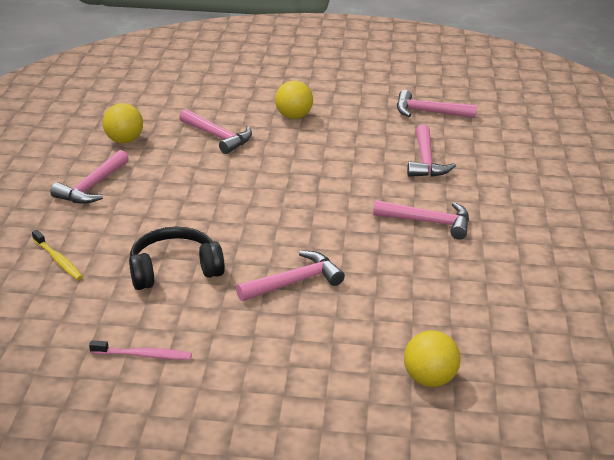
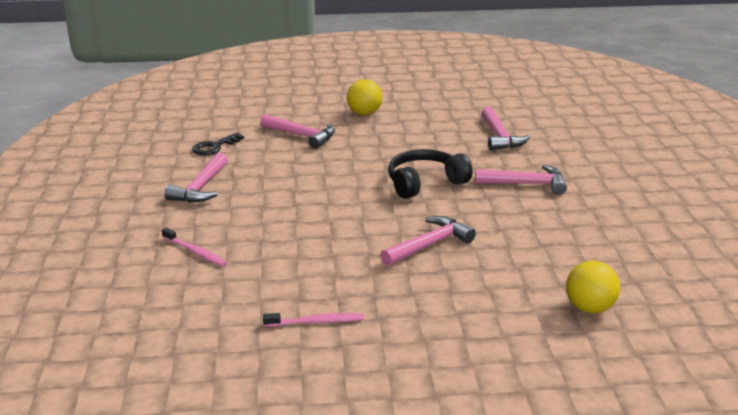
camera: 10 degrees left, 5 degrees down
(58, 260) = (195, 252): yellow toothbrush -> pink toothbrush
(124, 140) = (214, 147): yellow ball -> black key
(174, 270) = (312, 247): black headphones -> black headphones (425, 183)
(428, 112) = (483, 99): pink hammer -> none

